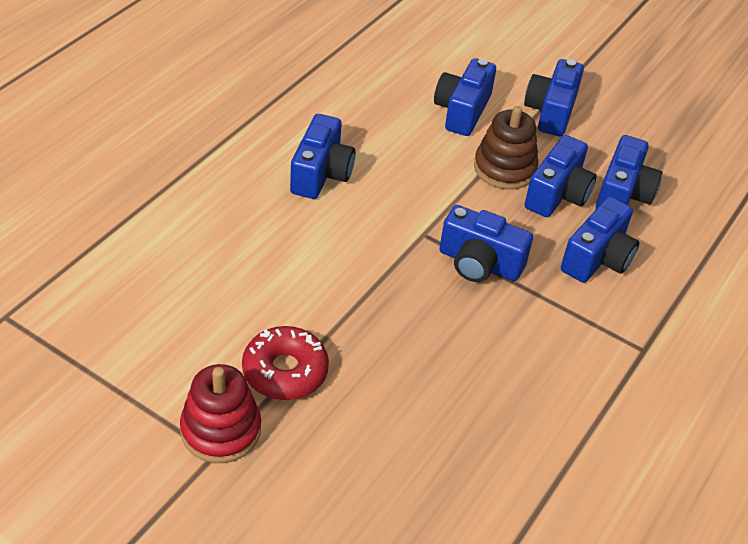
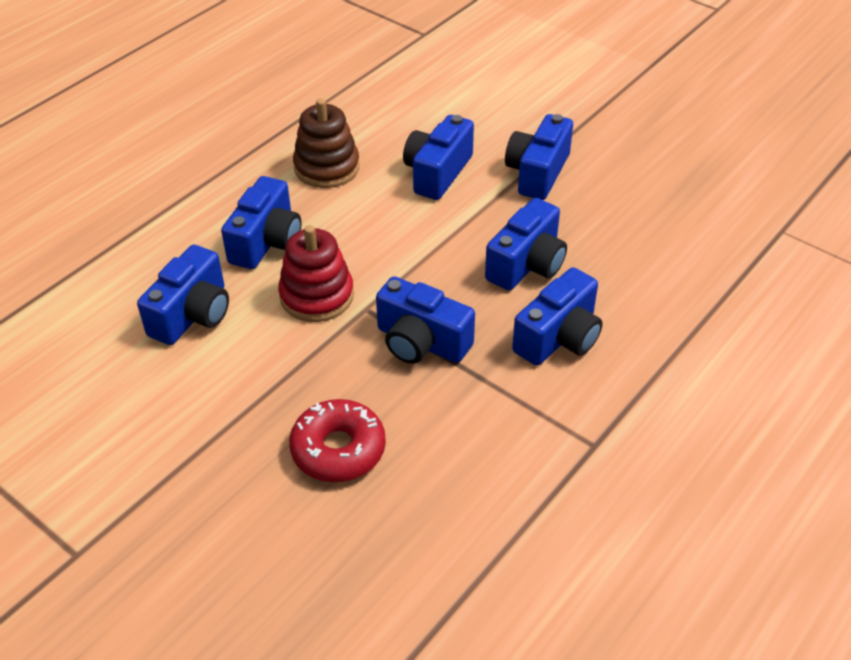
camera: 10 degrees right, 0 degrees up
(221, 430) = (88, 528): red stacking toy -> red stacking toy (317, 296)
(285, 371) = (175, 462): red donut -> red donut (338, 449)
(504, 168) = (472, 235): brown stacking toy -> brown stacking toy (327, 167)
(623, 194) = (603, 265): blue camera -> blue camera (193, 314)

